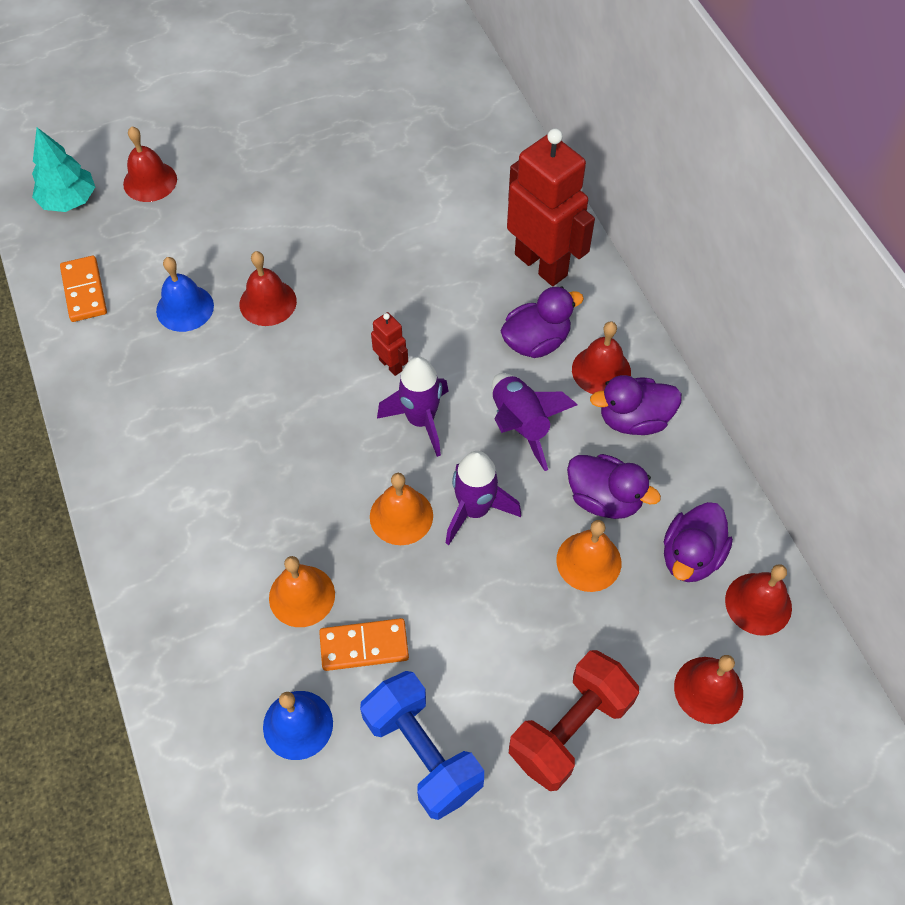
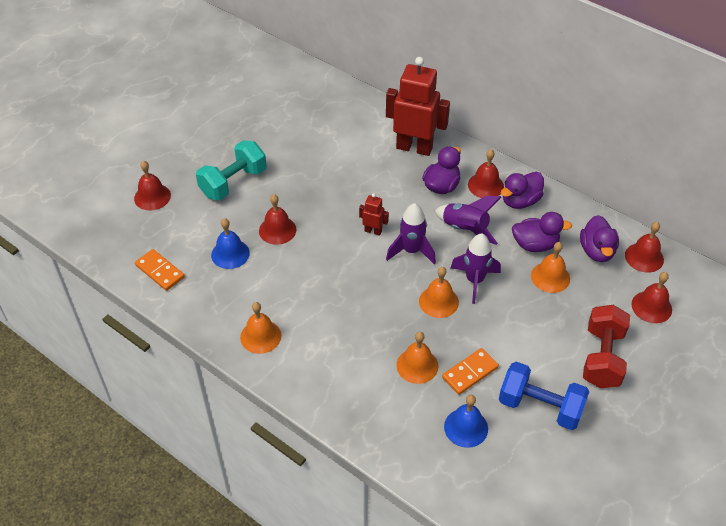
camera: 30 degrees left, 10 degrees down
(69, 201) = (108, 228): turquoise tree -> none
(137, 445) = (260, 336): none -> orange bell
(262, 207) = (233, 182): none -> turquoise dumbbell

